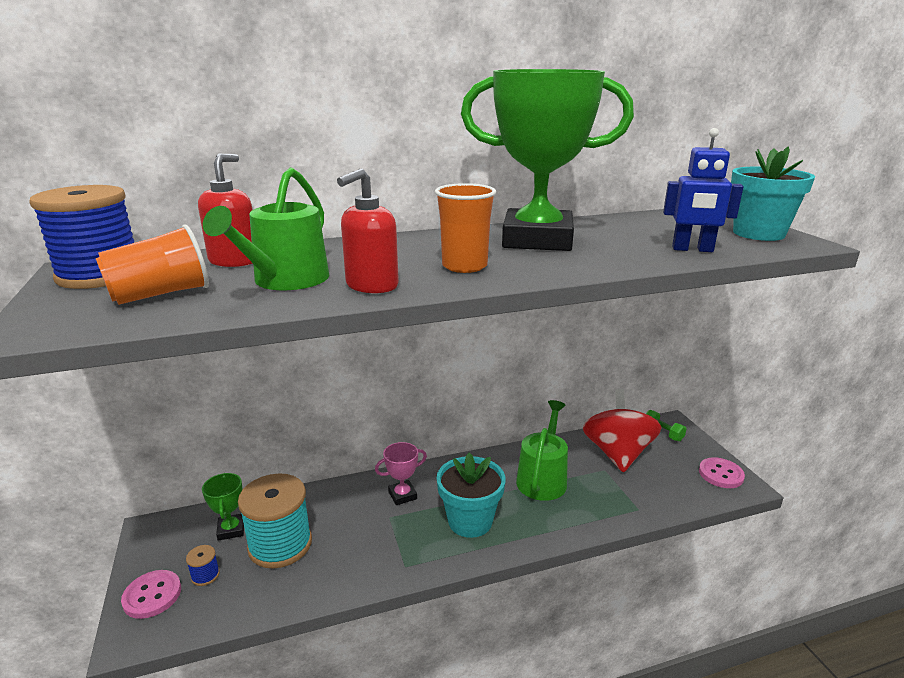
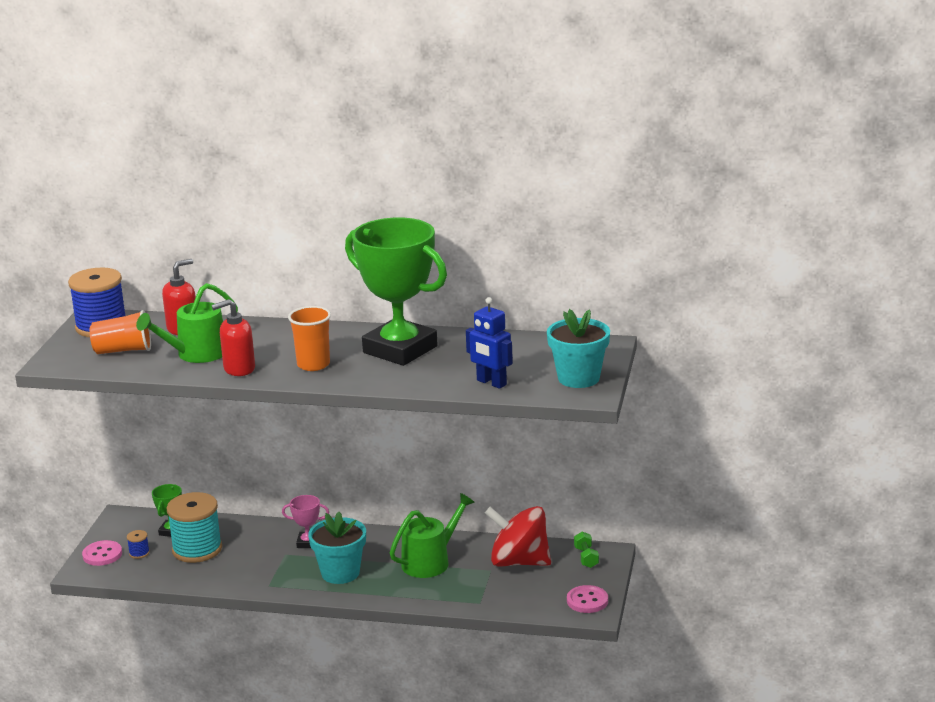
camera: 30 degrees right, 0 degrees up
(617, 454) = (519, 562): red spinning top -> red spinning top turned 105 degrees counterclockwise

